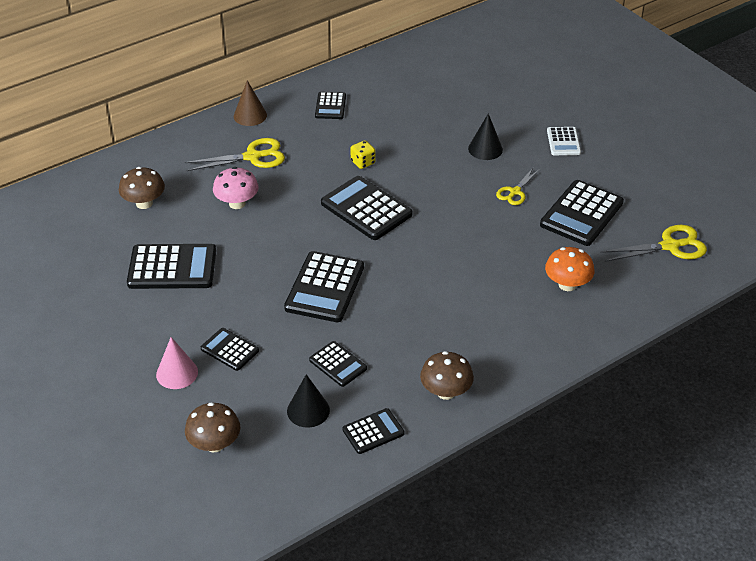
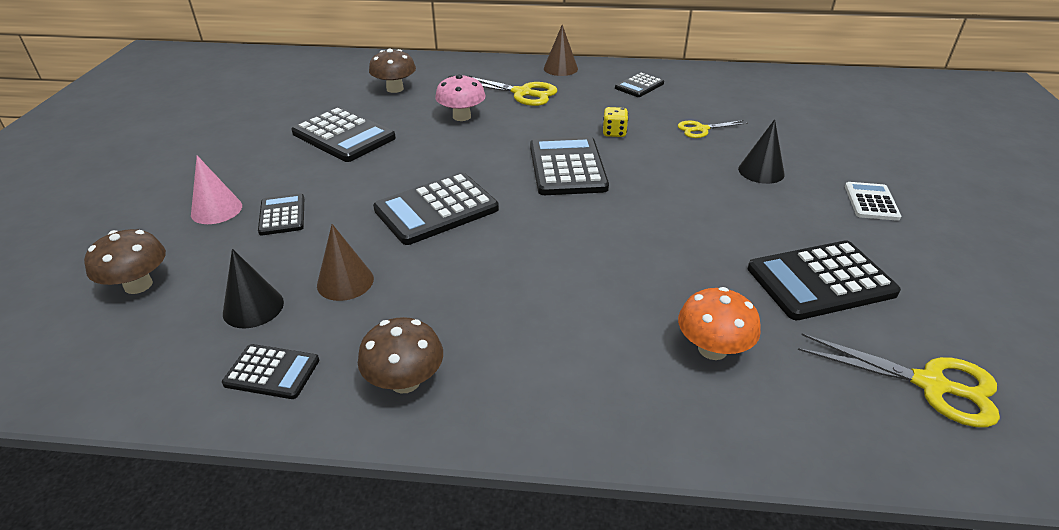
camera: 40 degrees right, 5 degrees down
(338, 364) = (345, 282): black calculator -> brown cone
(515, 192) = (752, 221): yellow scissors -> yellow scissors (701, 129)
(563, 142) = (871, 202): white calculator -> white calculator turned 150 degrees clockwise

